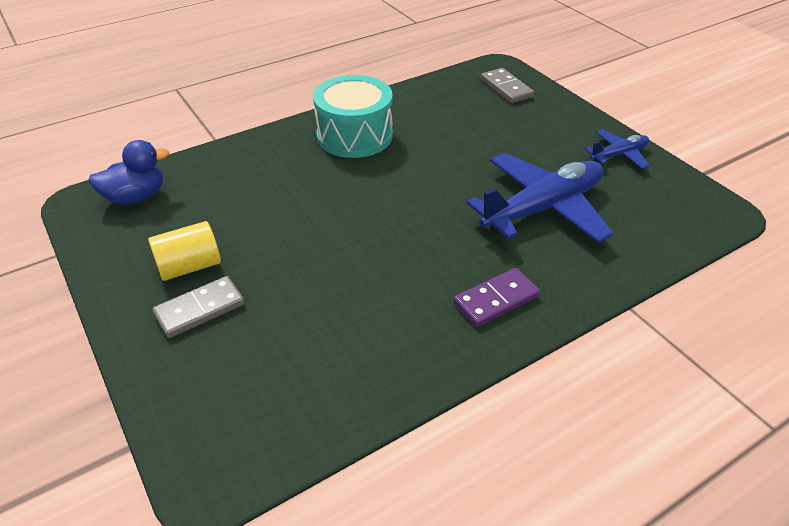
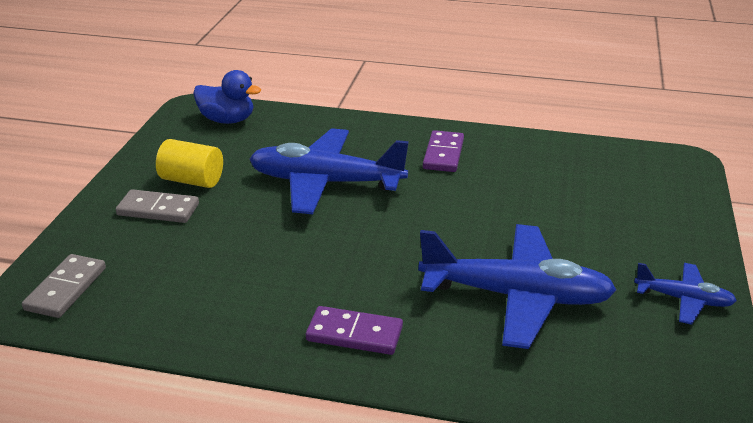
camera: 45 degrees right, 10 degrees down
(305, 204) = (326, 183): none -> blue plane
(354, 135) = (443, 154): turquoise drum -> purple domino
(506, 88) = (658, 183): grey domino -> grey domino (66, 289)

